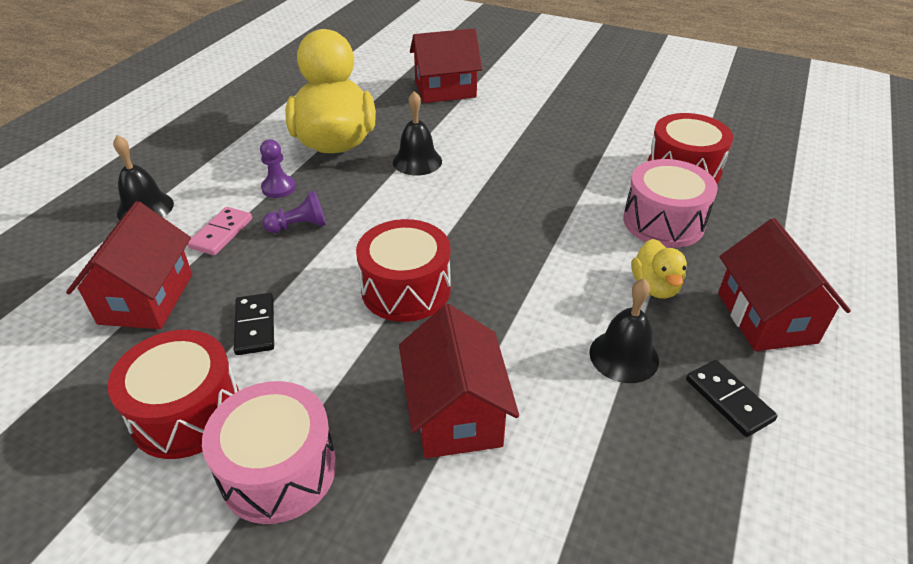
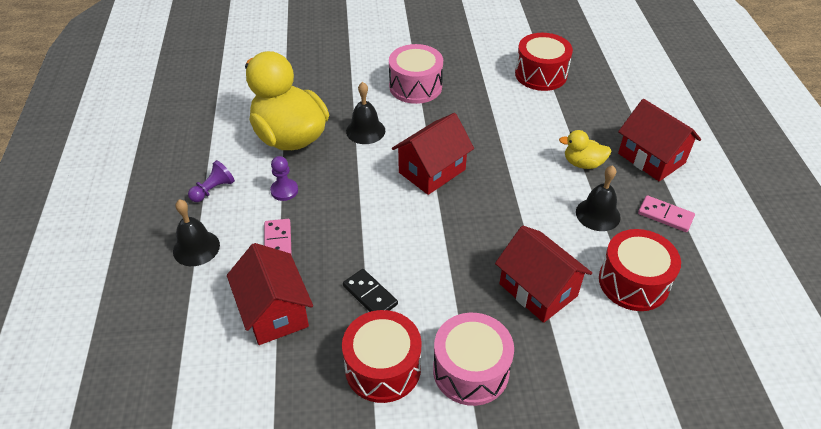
camera: 30 degrees left, 5 degrees up
(299, 226) = (329, 214): purple pawn -> purple pawn (213, 190)
(406, 289) = (443, 228): red drum -> red drum (633, 282)
(445, 90) = (332, 62): red house -> red house (432, 171)
(655, 287) = (583, 163): yellow duck -> yellow duck turned 135 degrees clockwise
(663, 222) = (556, 117): pink drum -> pink drum (415, 86)
(728, 400) = (665, 215): black domino -> pink domino

